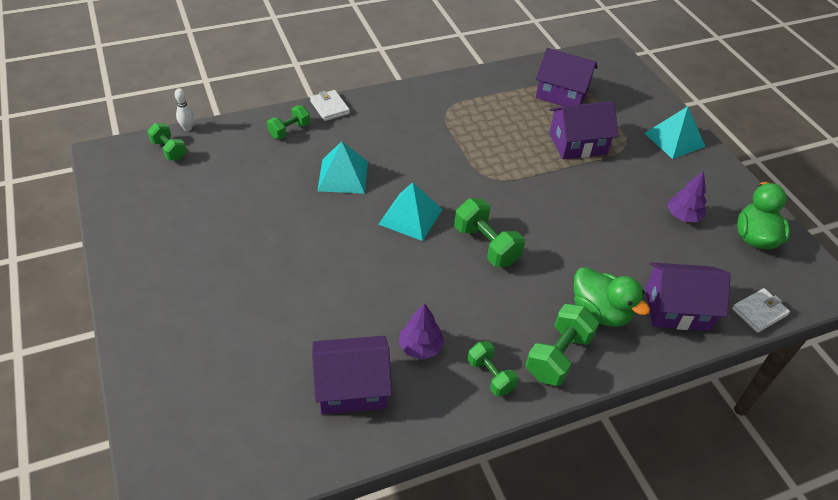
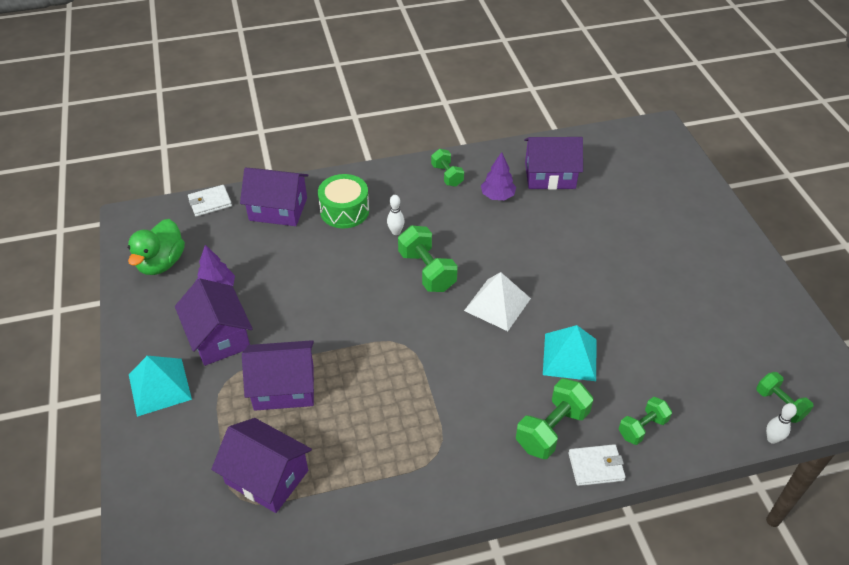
camera: 170 degrees left, 0 degrees up
(329, 107) = (596, 467): white wallet -> white wallet turned 75 degrees counterclockwise
(410, 216) = (497, 304): turquoise pyramid -> white pyramid
(532, 288) = (396, 232): none -> white bowling pin
(558, 356) = (391, 184): green dumbbell -> green dumbbell (552, 429)
(600, 312) = (344, 211): green duck -> green drum
(653, 176) = (219, 337): none -> purple house

